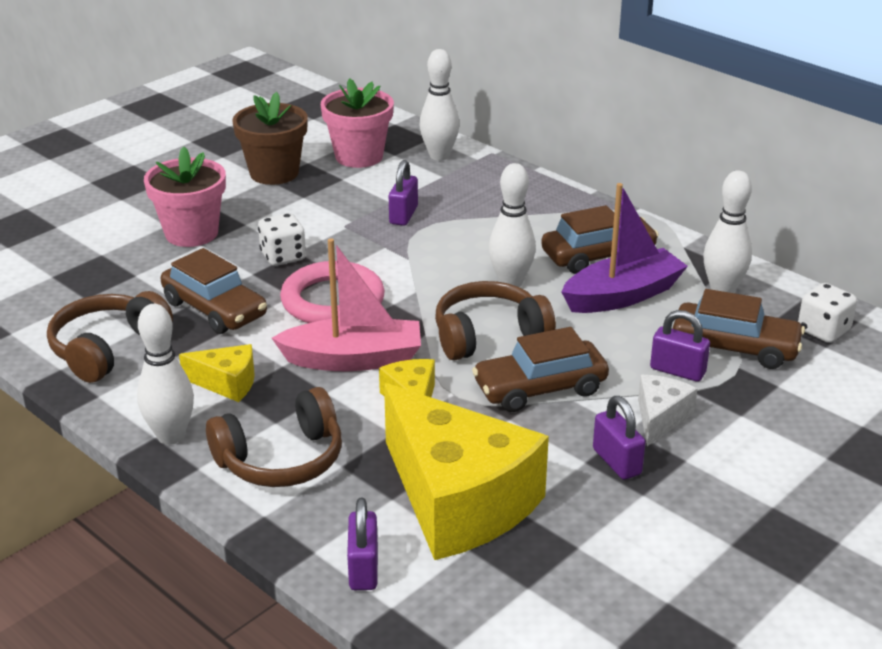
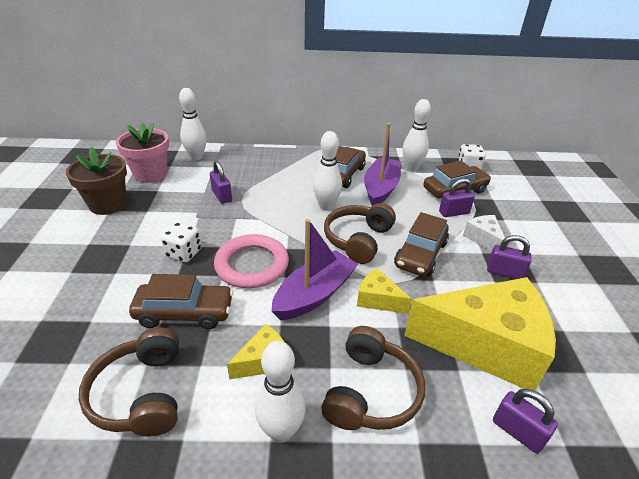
camera: 45 degrees left, 5 degrees up
(191, 233) = (98, 269): pink flower pot -> none
(353, 359) = (314, 294): pink boat -> purple boat

